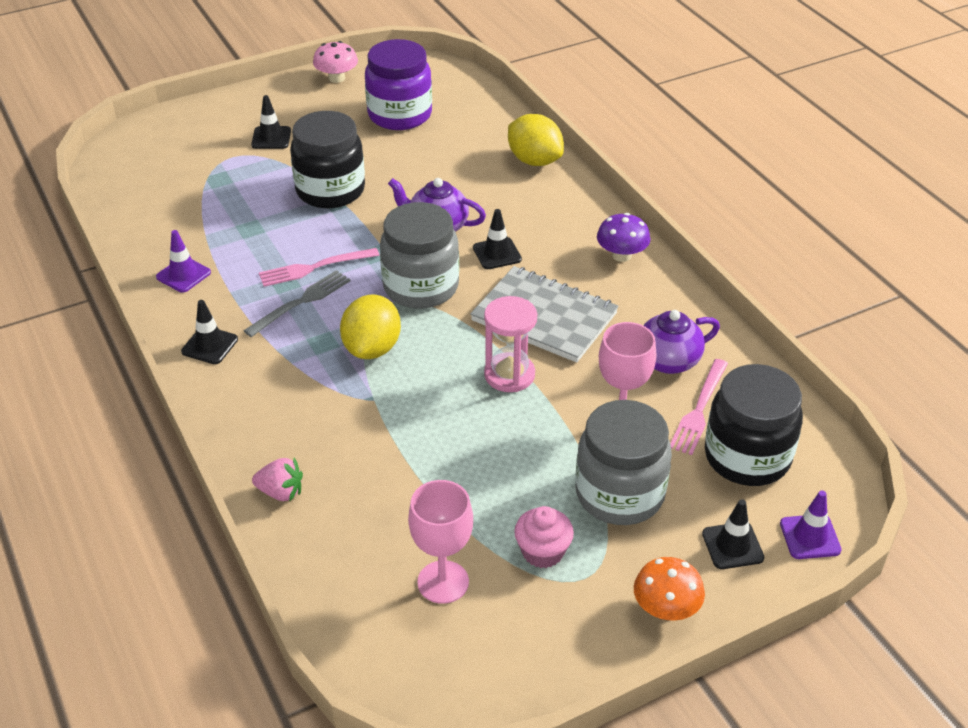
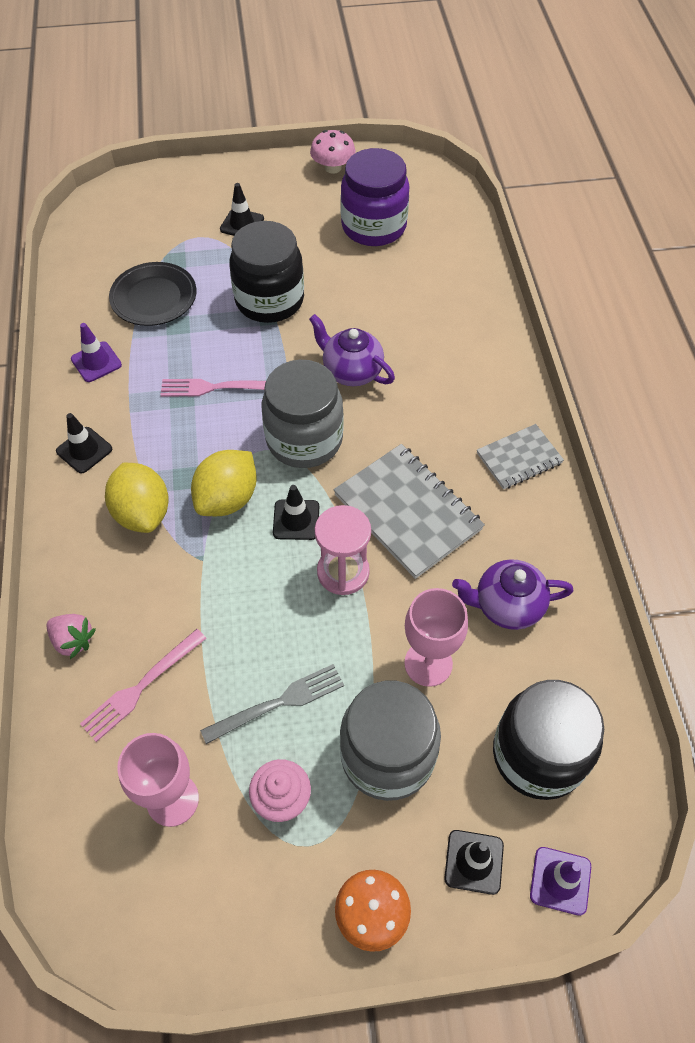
camera: 20 degrees right, 15 degrees up
(214, 213) = (154, 298): none -> black plate
(302, 301) = (187, 424): grey fork -> grey fork (279, 702)
(497, 253) = (395, 420): black traffic cone -> black traffic cone (296, 520)
(534, 160) = (481, 316): yellow lemon -> yellow lemon (142, 513)
(621, 255) = (519, 458): purple mushroom -> grey notebook
(699, 410) = (514, 678): pink fork -> pink fork (140, 688)

